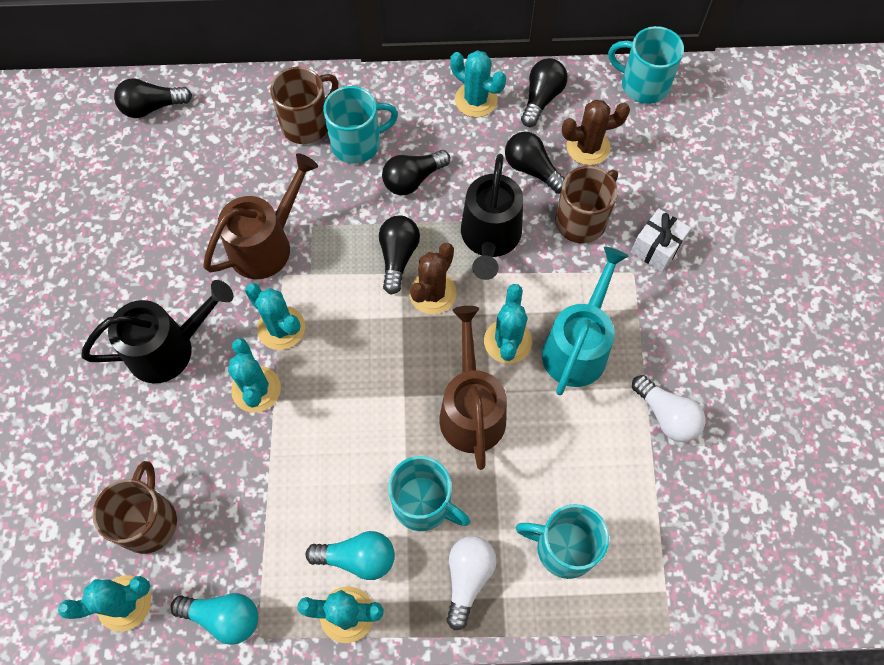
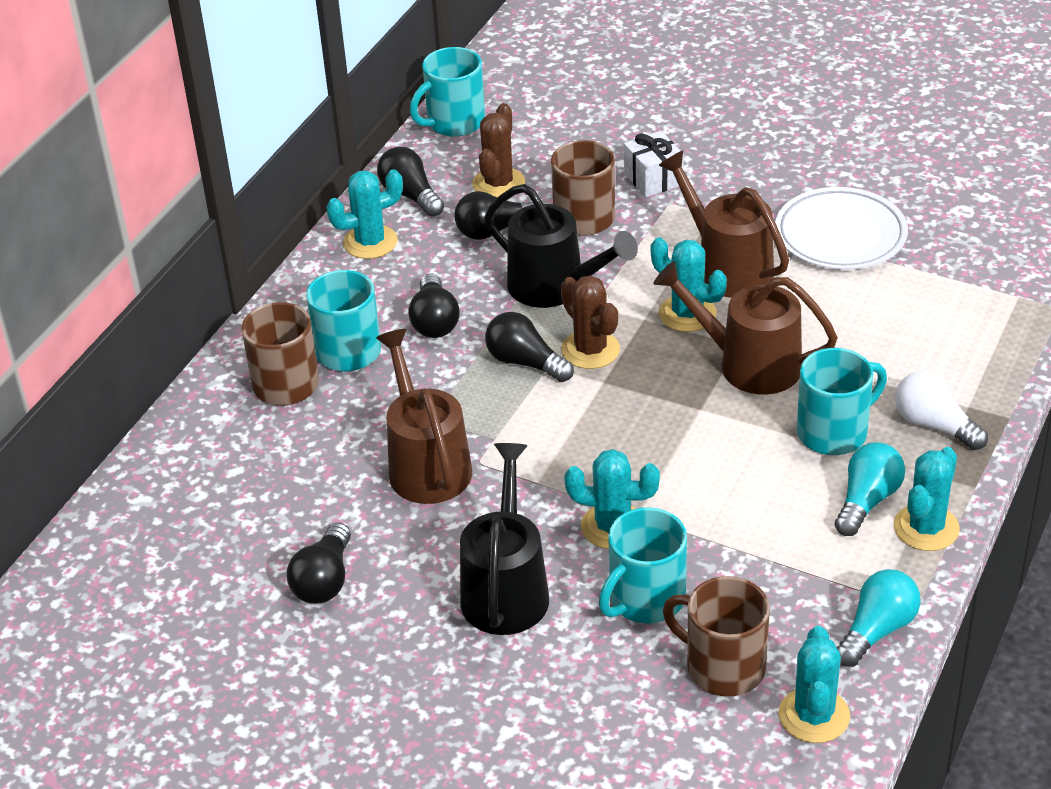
camera: 60 degrees left, 25 degrees down
(152, 107) = (138, 515): black light bulb -> black light bulb (324, 580)
(281, 328) = (548, 483): turquoise cactus -> none
(563, 547) = (938, 348): turquoise mug -> turquoise mug (645, 599)
(578, 346) = (726, 267): turquoise watering can -> brown watering can
(666, 415) = (840, 235): white light bulb -> white plate

